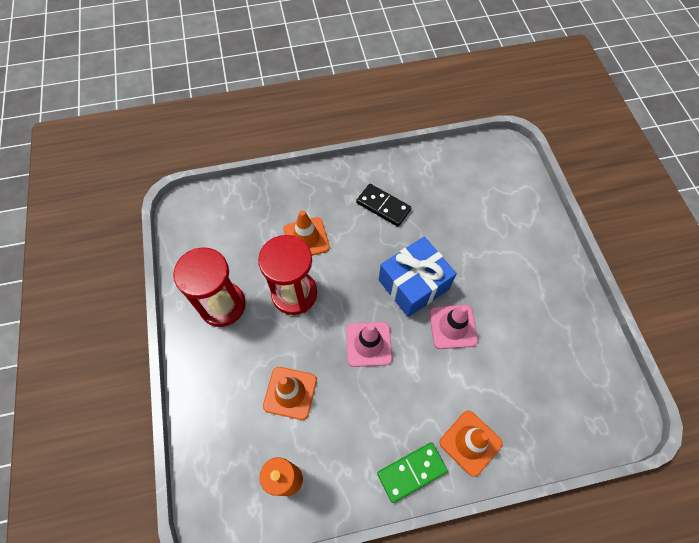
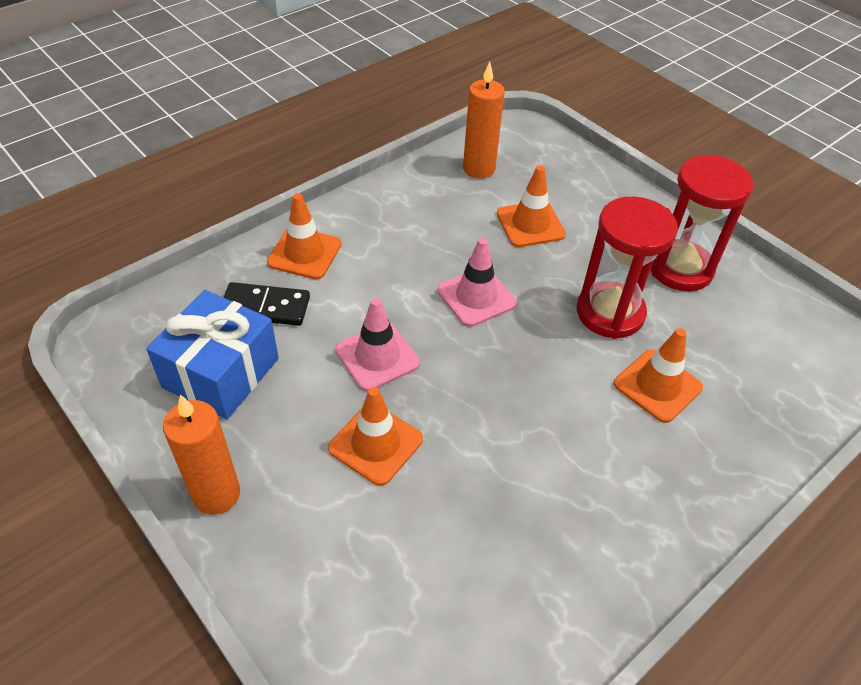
camera: 150 degrees right, 15 degrees down
(383, 206) = (585, 489): black domino -> black domino (265, 307)
(411, 472) = (359, 212): green domino -> none
(413, 284) = (461, 388): blue gift -> blue gift (221, 373)
(475, 272) = (375, 444): none -> orange traffic cone
(567, 281) = (216, 494): none -> orange candle

